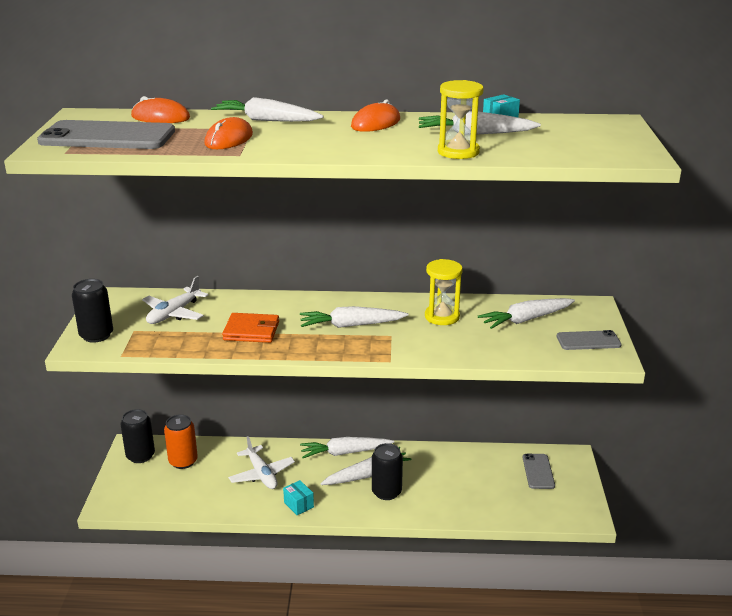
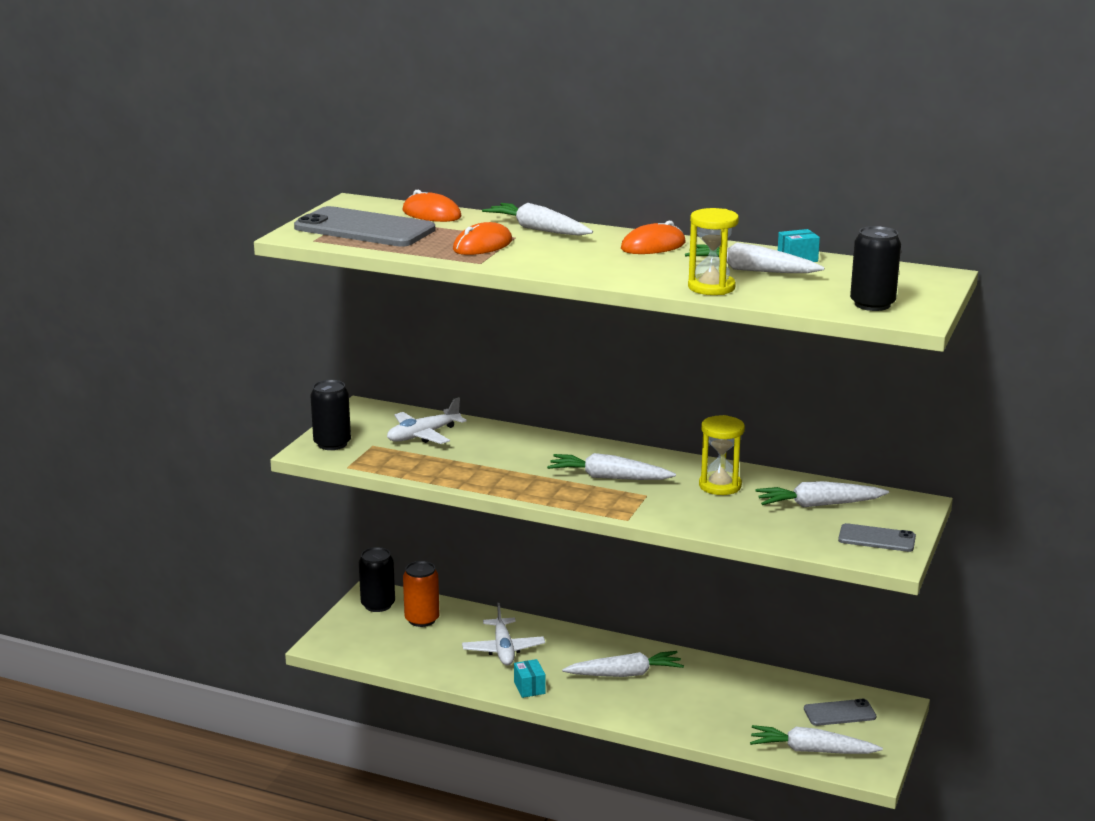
camera: 20 degrees right, 5 degrees down
(251, 331) = (495, 465): orange wallet -> none
(345, 452) = (612, 647): white carrot -> white carrot (811, 750)
(386, 492) = (638, 696): black can -> black can (872, 304)
(538, 471) = (839, 713): grey phone -> grey phone turned 60 degrees clockwise

